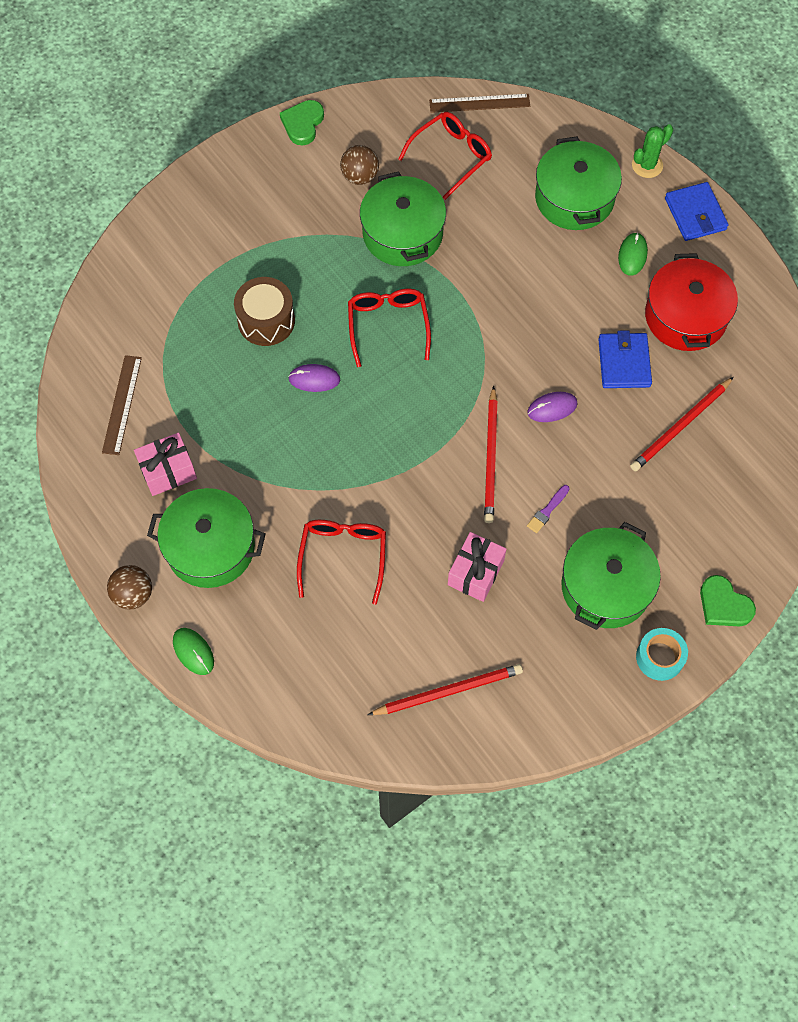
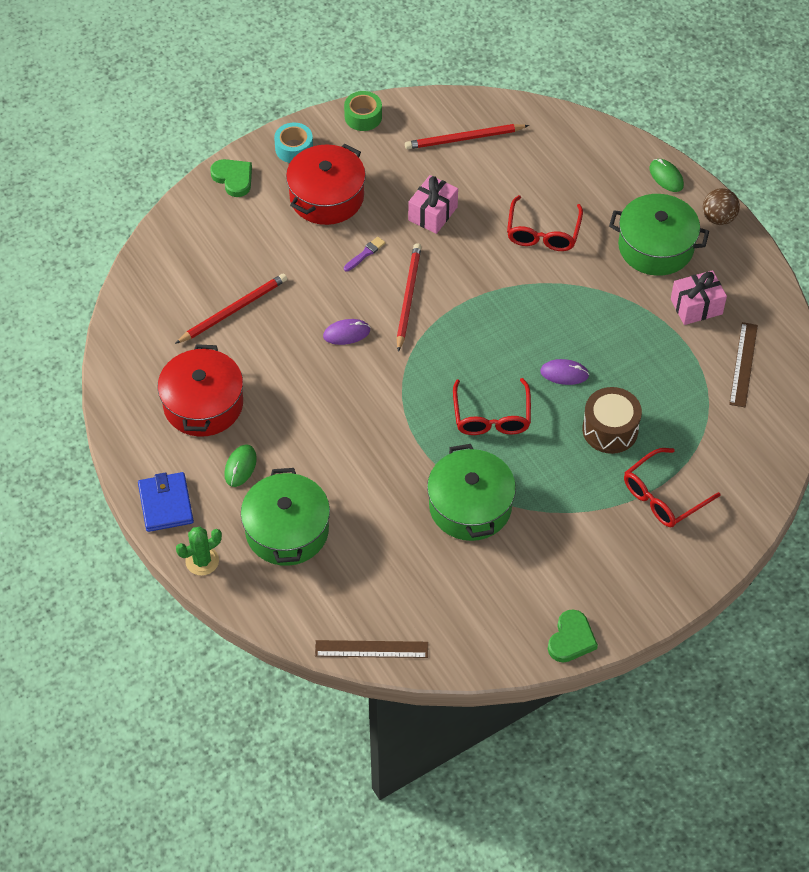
camera: 175 degrees left, 10 degrees down
(360, 176) = (510, 572): brown ball -> none
(451, 156) = (410, 587): red glasses -> red glasses (663, 496)
(581, 717) = (363, 116): none -> green tape
(605, 586) = (327, 197): green pot -> red pot
(624, 362) = (272, 367): blue wallet -> none

